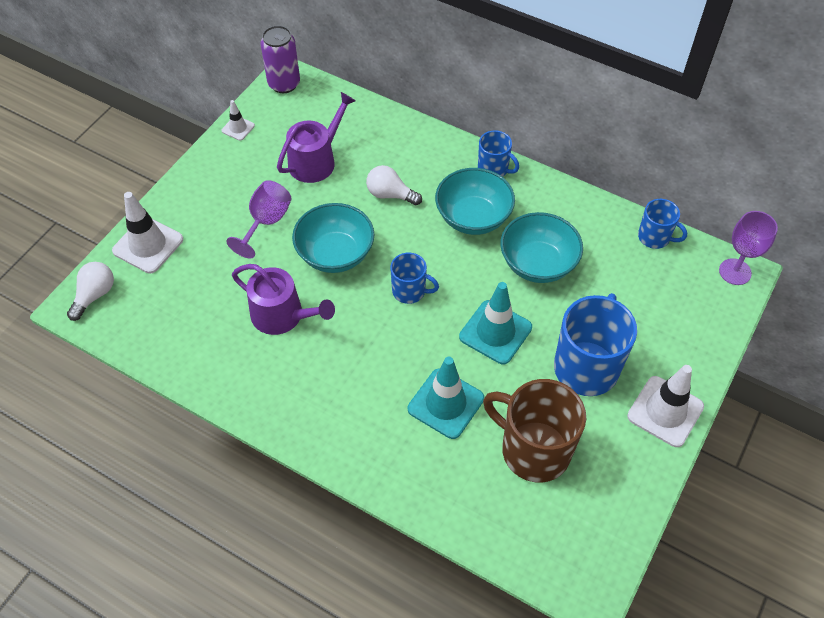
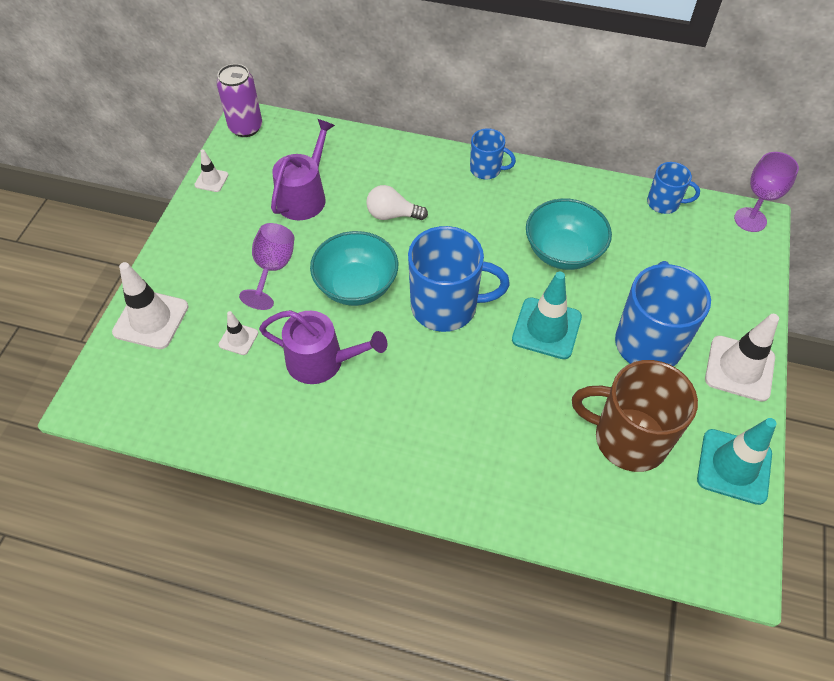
camera: 15 degrees left, 0 degrees up
(95, 295) = (107, 386): white light bulb -> none
(217, 279) = (238, 339): none -> white traffic cone
(409, 291) = (446, 306): blue mug -> blue mug, size x1.87
(445, 403) = (523, 412): turquoise traffic cone -> turquoise traffic cone (734, 466)
(473, 218) = (483, 220): turquoise bowl -> none

